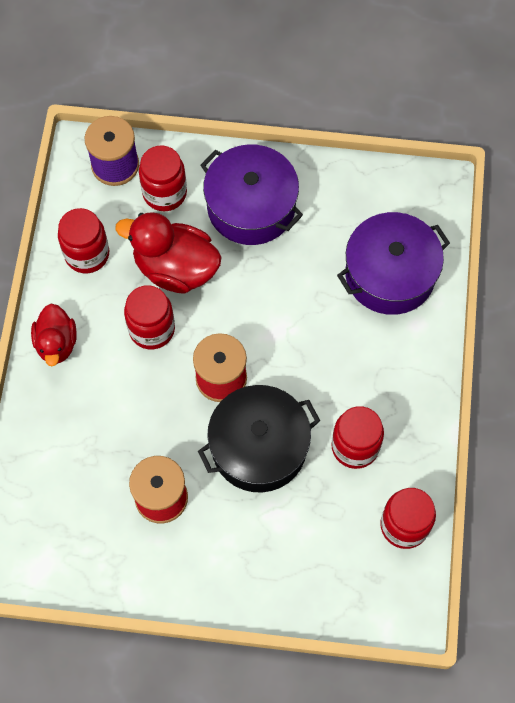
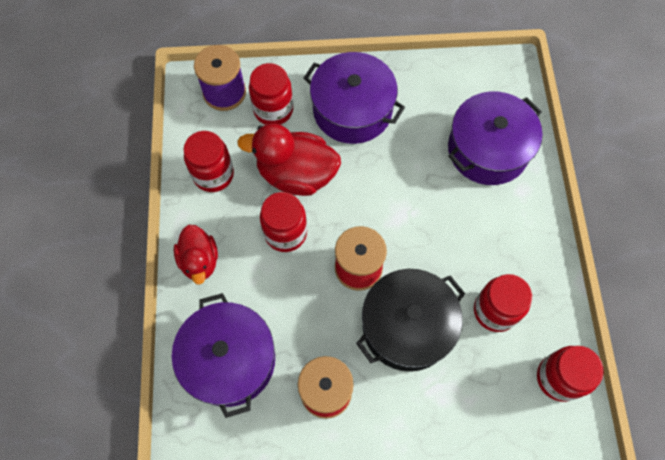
camera: 10 degrees left, 0 degrees up
(69, 449) = (229, 360): none -> purple pot

